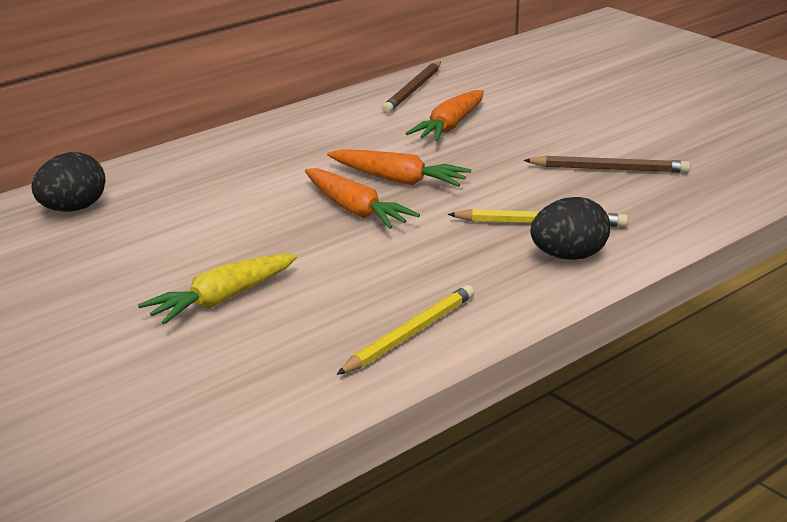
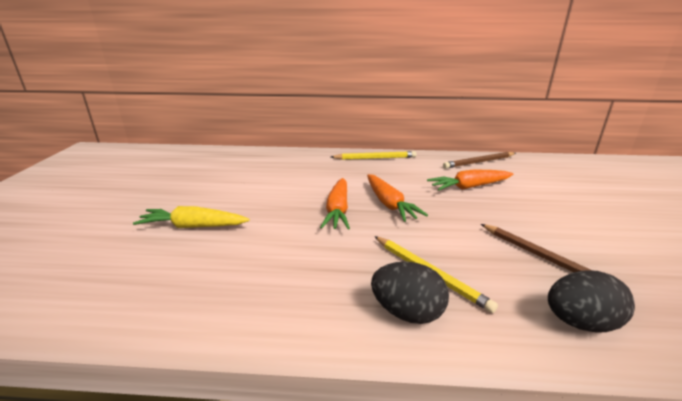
camera: 45 degrees right, 0 degrees up
(72, 209) = (239, 160): black egg -> black egg (580, 322)
(409, 334) = (213, 307): yellow pencil -> yellow pencil (375, 158)

